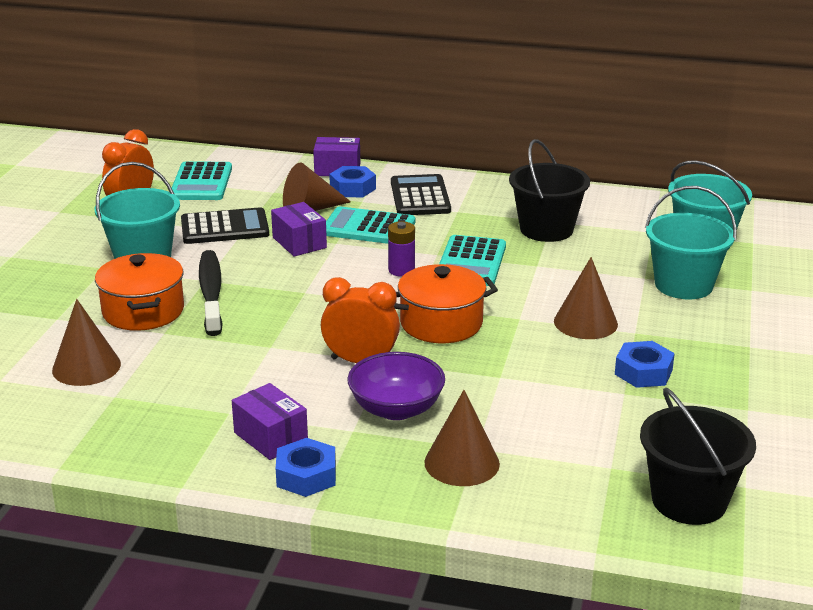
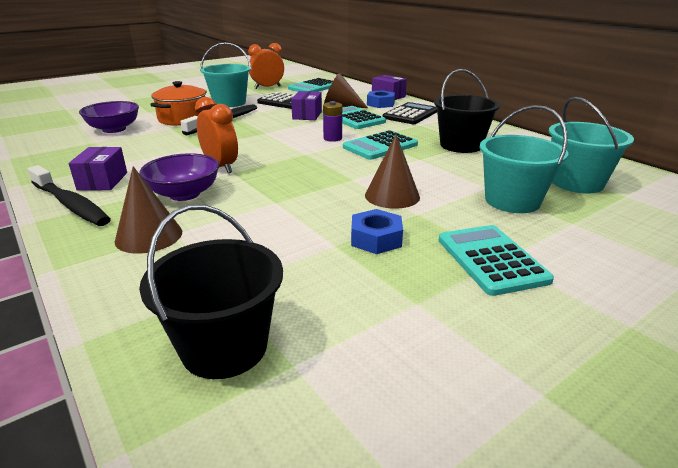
camera: 40 degrees right, 0 degrees up
(86, 367) = (114, 129): brown cone -> purple bowl
(306, 475) = (71, 204): blue nut -> black toothbrush
(441, 323) = (301, 166): orange pot -> none
(744, 351) = (491, 260): none -> turquoise calculator

